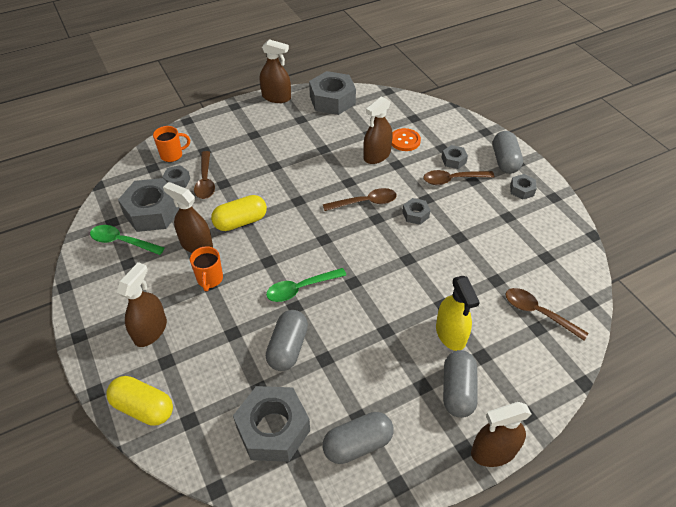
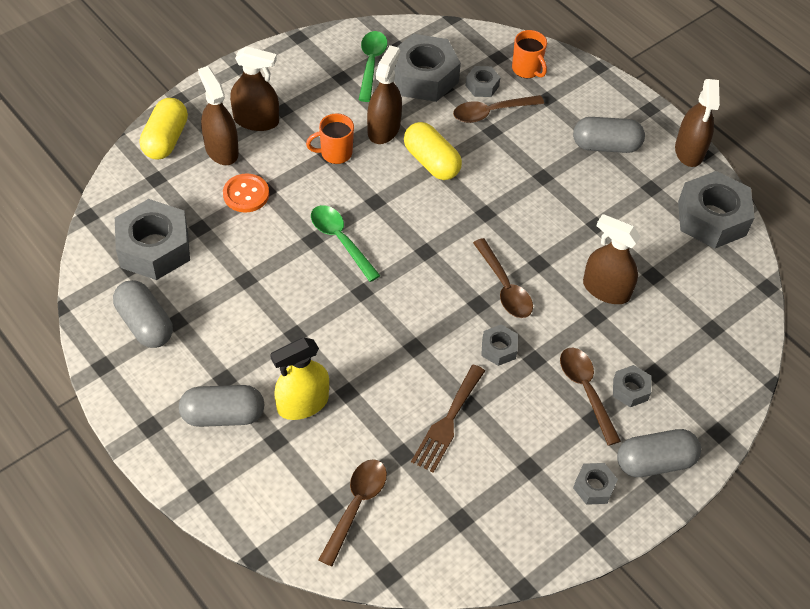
camera: 75 degrees right, 5 degrees up
(288, 348) = (255, 243): grey capsule -> grey capsule (606, 146)
(405, 141) = (652, 321): orange button -> orange button (246, 194)
(472, 251) = (447, 422): none -> brown fork
(493, 451) = (149, 455): brown spray bottle -> brown spray bottle (221, 150)

